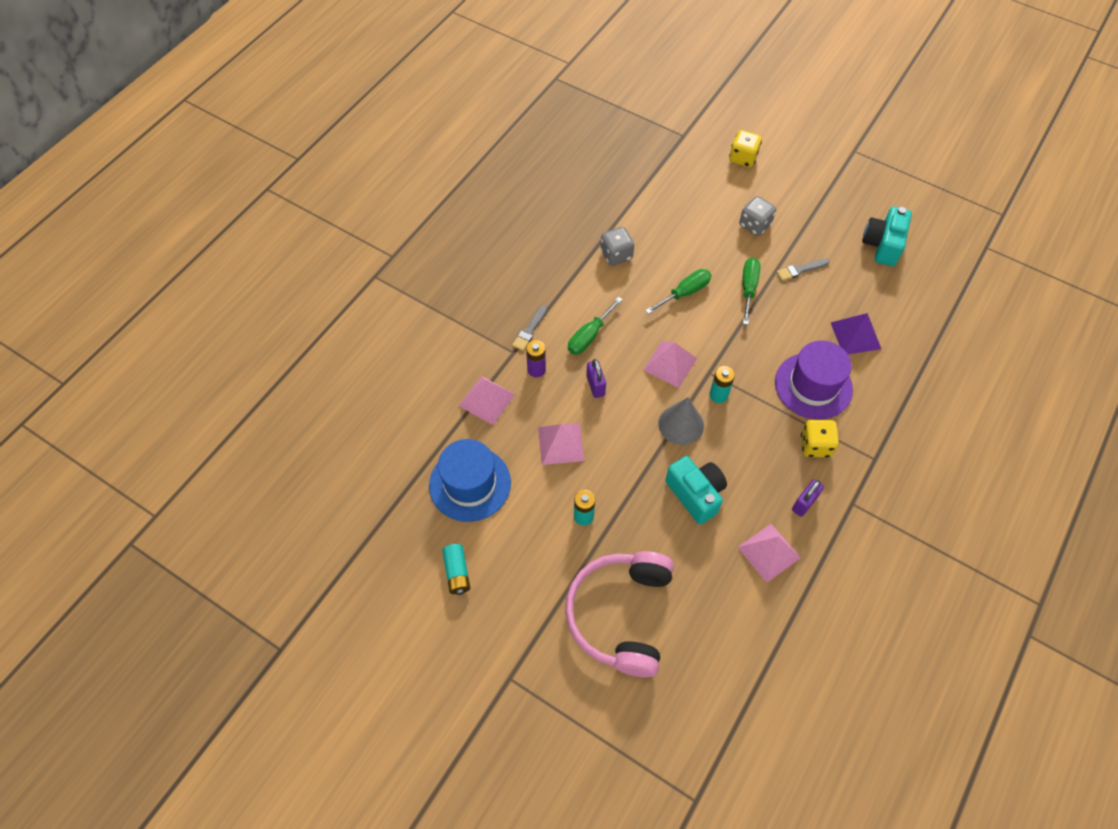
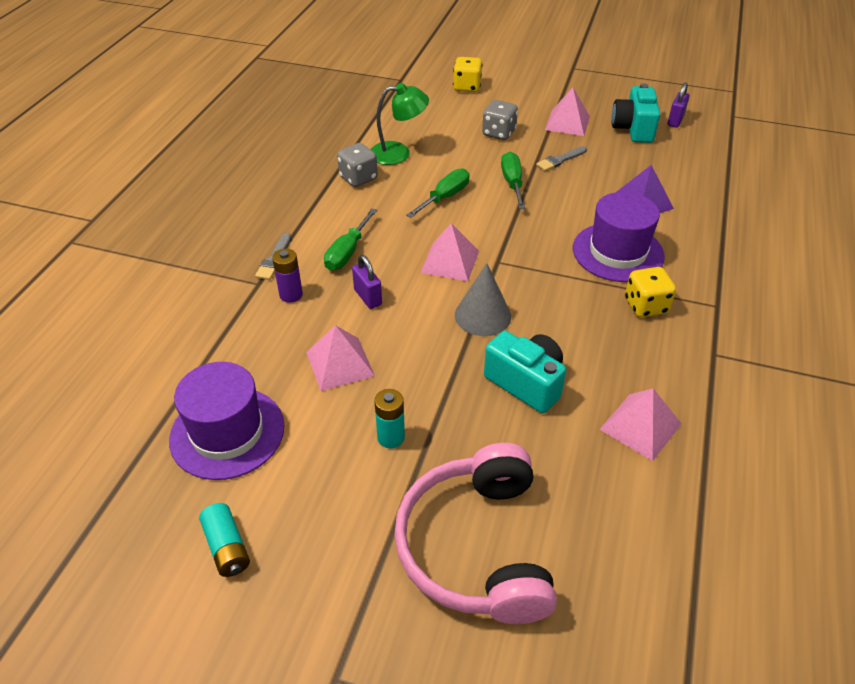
camera: 15 degrees left, 15 degrees down
(470, 484) = (227, 432): blue hat -> purple hat
(486, 400) = (233, 336): pink pyramid -> pink pyramid (567, 123)
(658, 232) = (398, 153): none -> green lamp
(718, 395) = (516, 279): turquoise battery -> none
(804, 503) = (659, 365): purple padlock -> purple padlock (675, 121)

